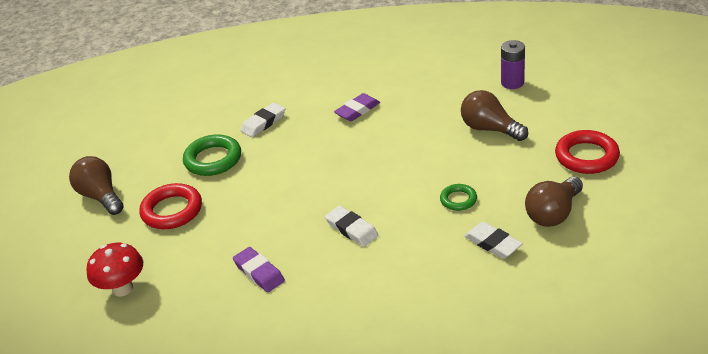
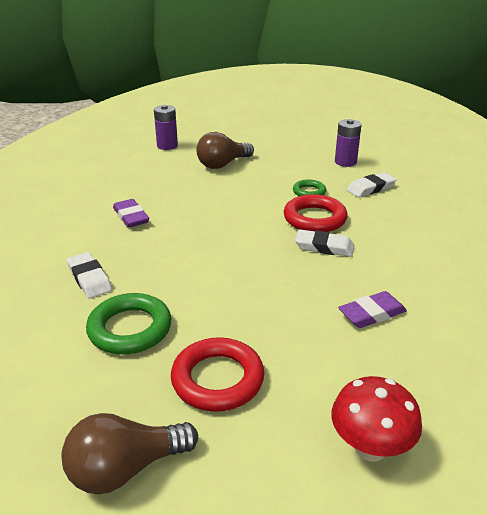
camera: 80 degrees left, 5 degrees down
(351, 229) = (324, 247): white eraser -> white eraser turned 45 degrees clockwise
(553, 213) = (345, 162): brown light bulb -> purple battery
(586, 156) = (286, 140): red ring -> red ring (314, 218)

